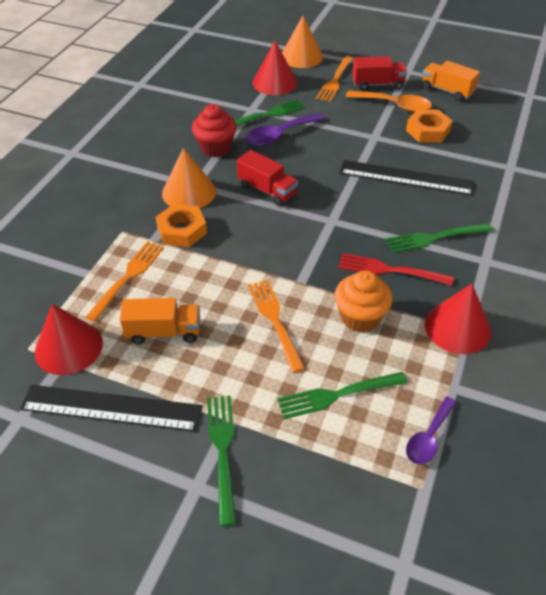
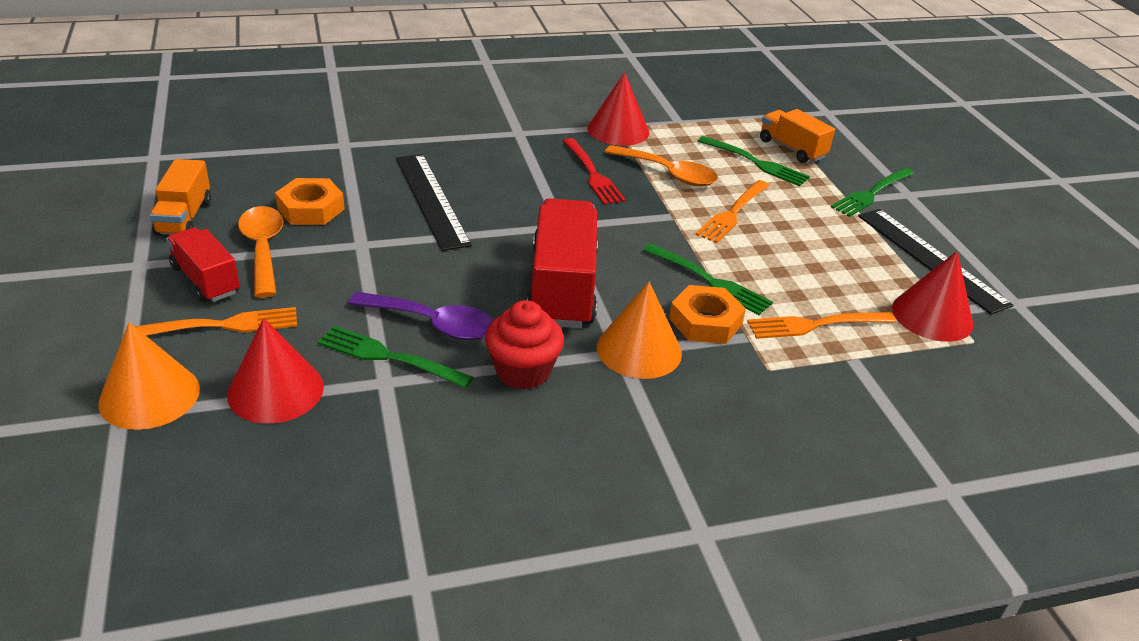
camera: 130 degrees left, 10 degrees down
(164, 332) = (833, 267): orange truck -> orange truck (792, 149)
(267, 190) = (562, 287): red truck -> red truck, size x1.72
(360, 317) = (668, 174): orange cupcake -> orange spoon
(428, 437) = (734, 122): purple spoon -> none
(434, 238) = (517, 162): green fork -> green fork (710, 281)

